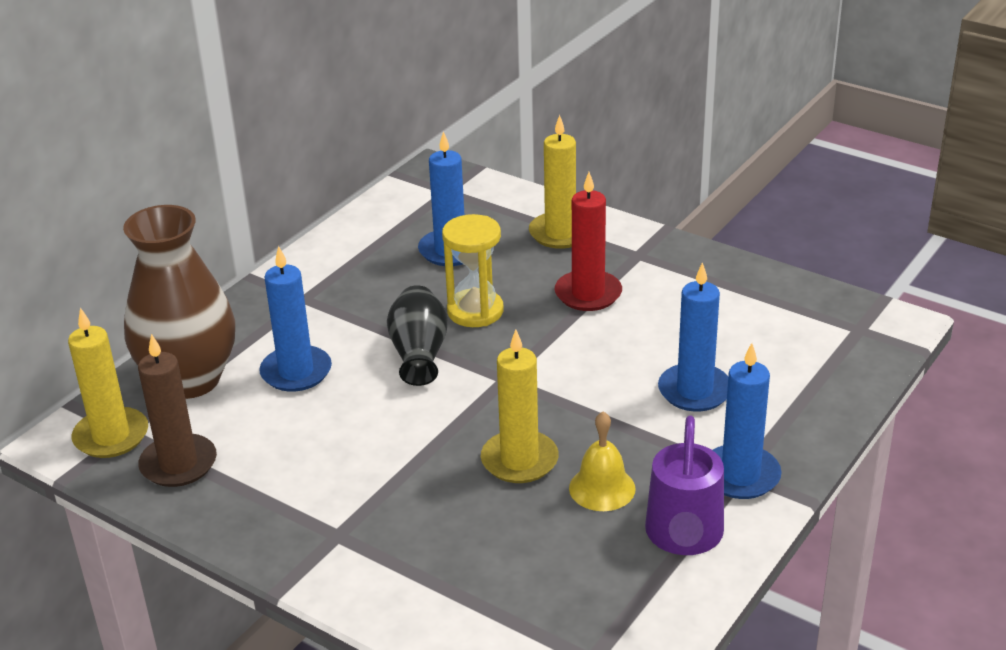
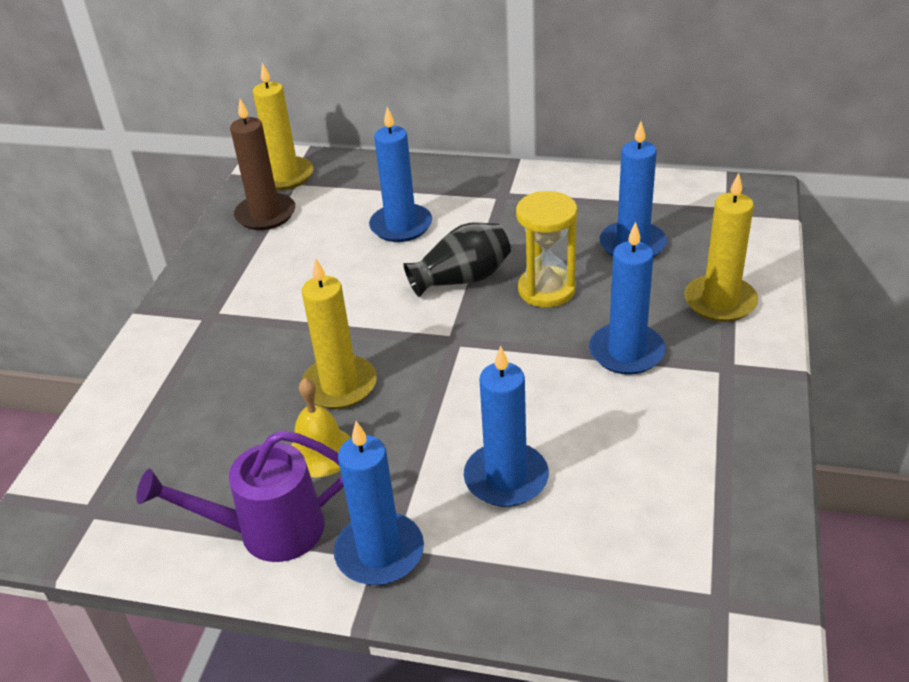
camera: 70 degrees right, 5 degrees up
(190, 380) = (365, 183): brown vase -> none
(588, 294) = (626, 352): red candle -> blue candle

